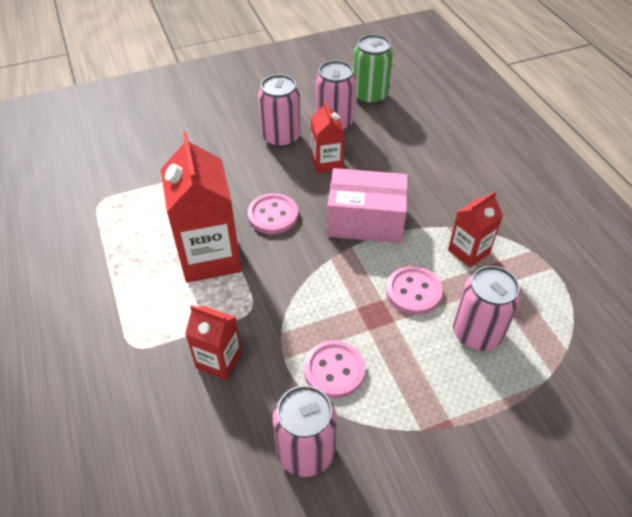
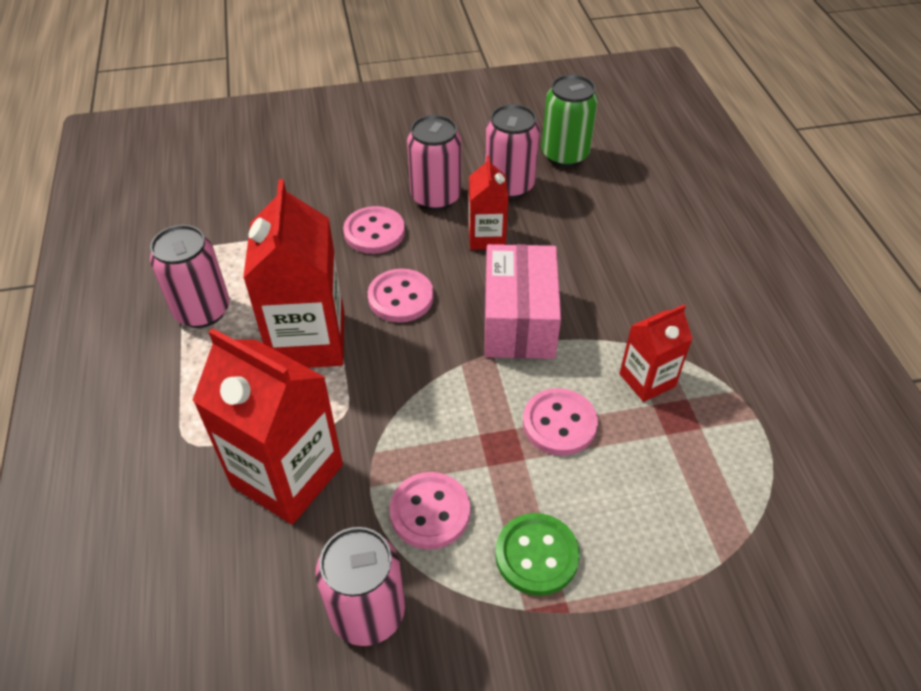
camera: 10 degrees right, 0 degrees up
(219, 360) = (287, 475): red carton -> red carton, size x1.81
(240, 169) = (374, 232): none -> pink button
(365, 221) = (519, 320): pink box -> pink box turned 75 degrees clockwise
(420, 389) = (536, 555): none -> green button
(477, 333) = (631, 492): pink can -> pink can (202, 310)

